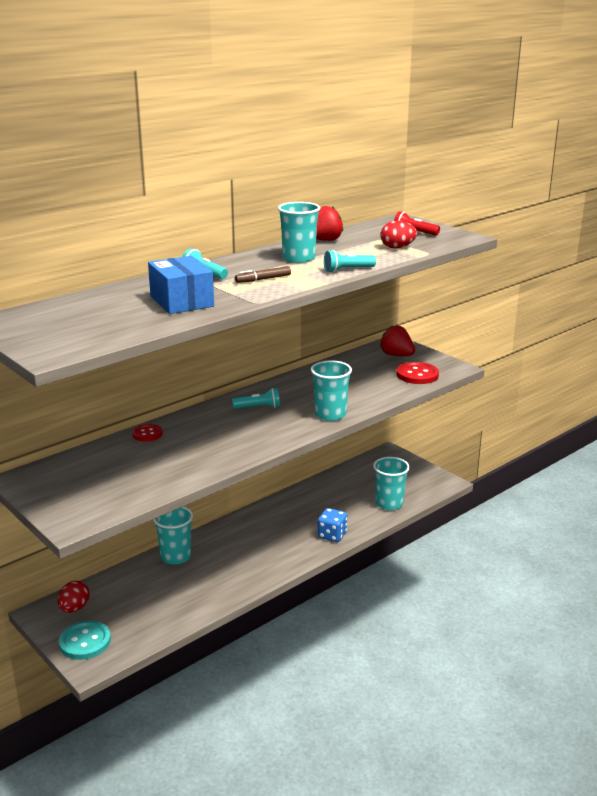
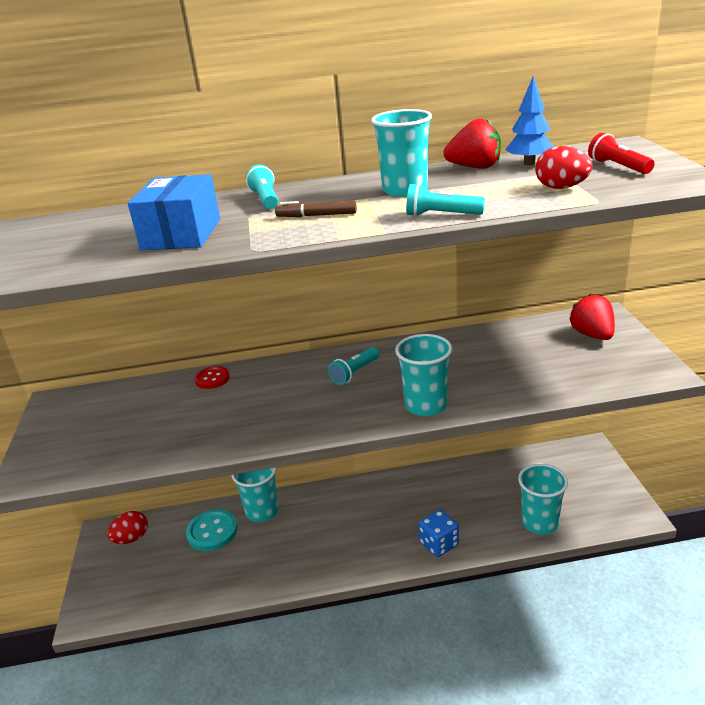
camera: 35 degrees right, 5 degrees up
(85, 642) = (106, 583): turquoise button -> turquoise button (212, 531)
(258, 407) = (355, 373): turquoise flashlight -> turquoise flashlight turned 105 degrees clockwise
(356, 235) = (529, 163): none -> blue tree
(417, 375) = (595, 371): red button -> none

